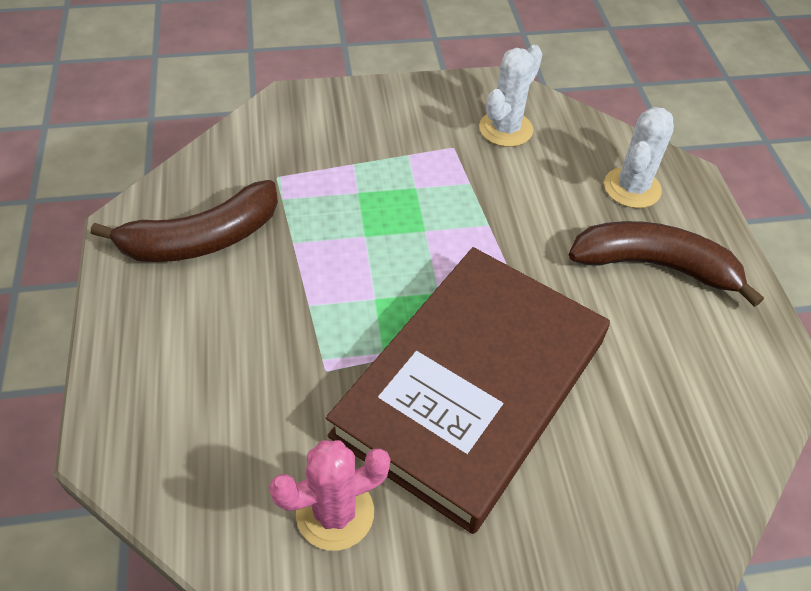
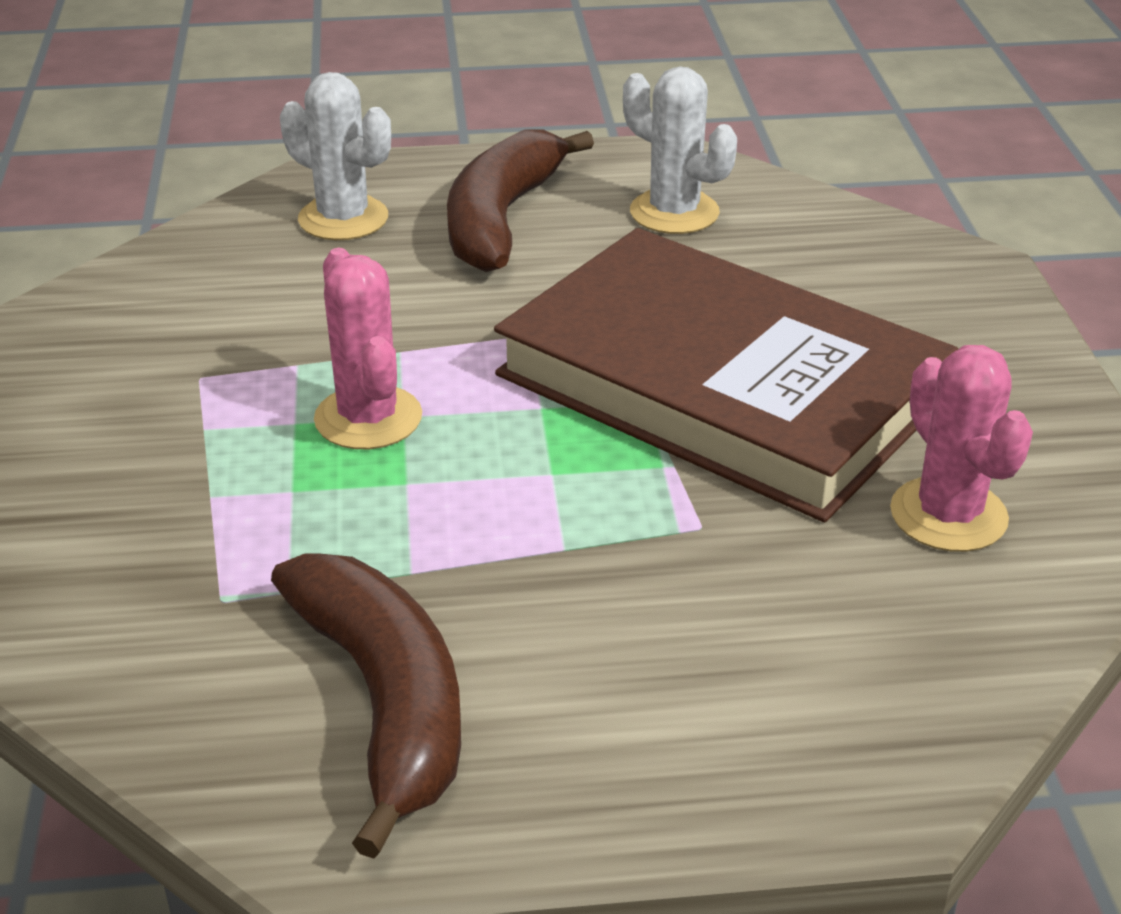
camera: 85 degrees left, 15 degrees down
(422, 216) = (368, 418): none -> pink cactus
(505, 129) = (169, 319): white cactus -> white cactus (674, 212)

